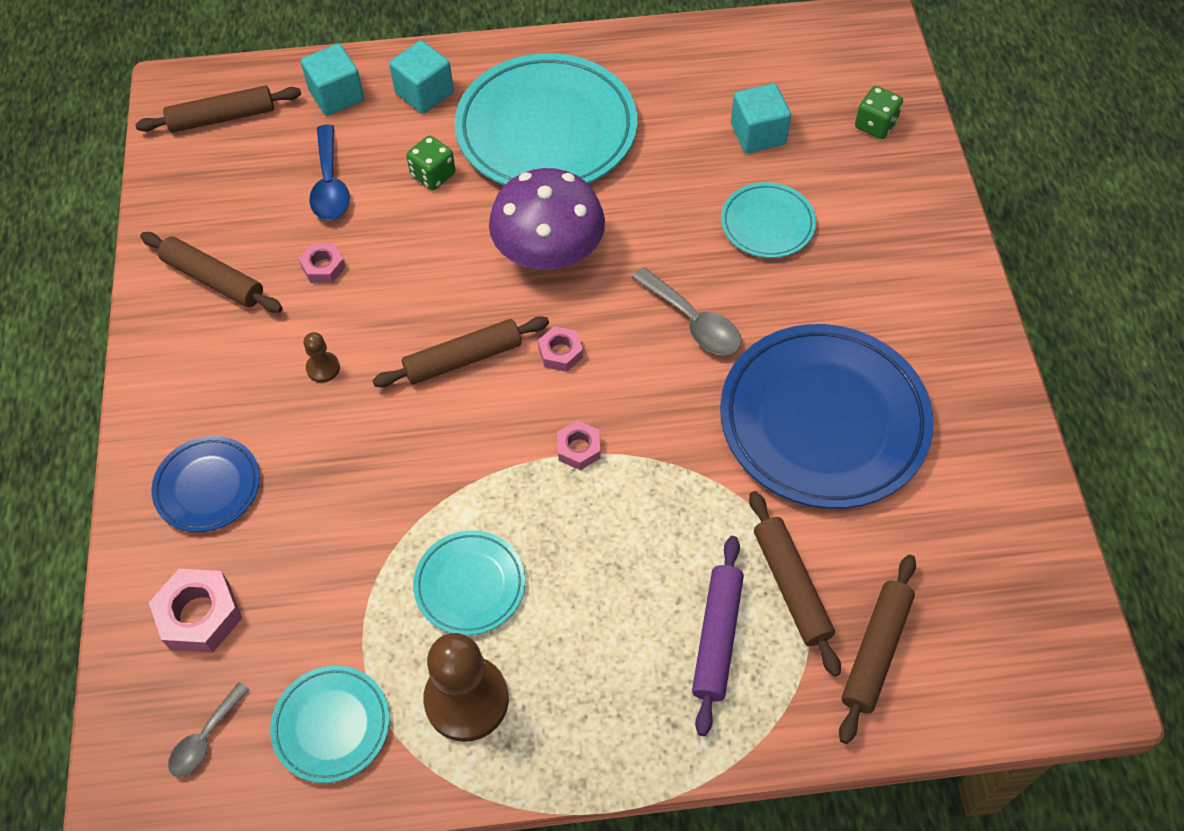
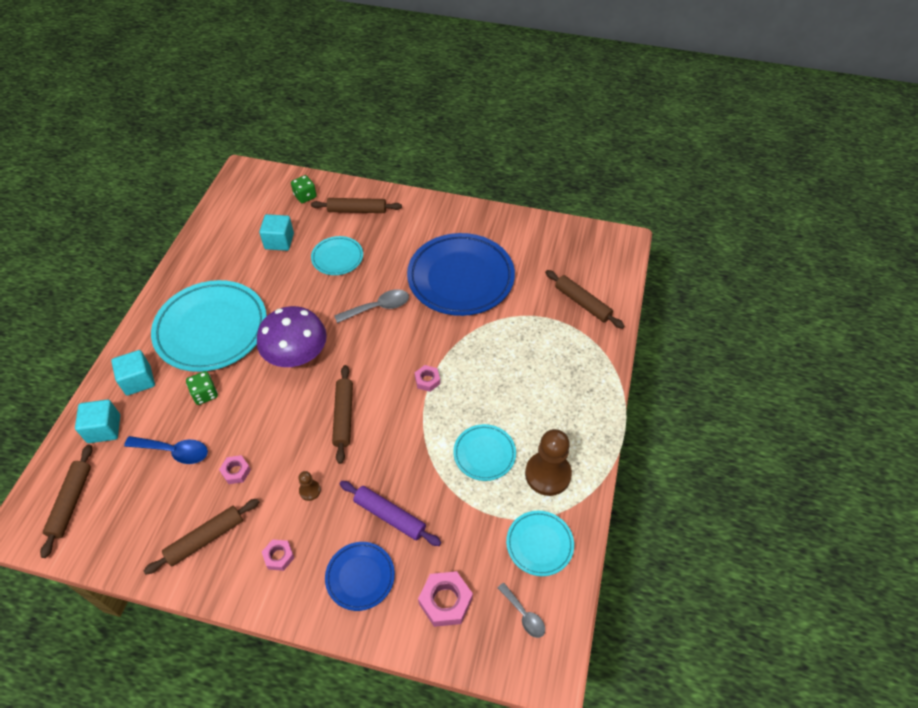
camera: 70 degrees left, 5 degrees down
(560, 353) = (365, 370): pink nut -> pink nut (279, 556)
(717, 637) = (554, 358): purple rolling pin -> purple rolling pin (390, 516)
(791, 586) = (540, 321): brown rolling pin -> brown rolling pin (357, 210)

